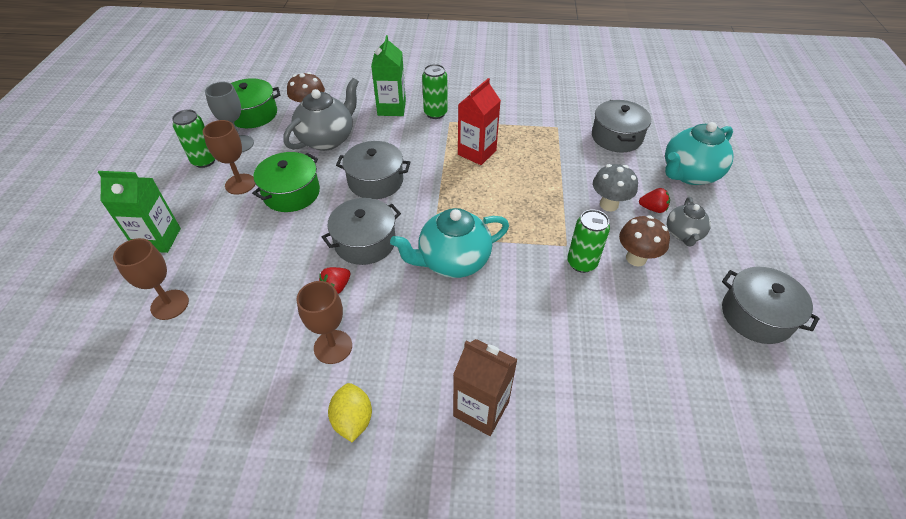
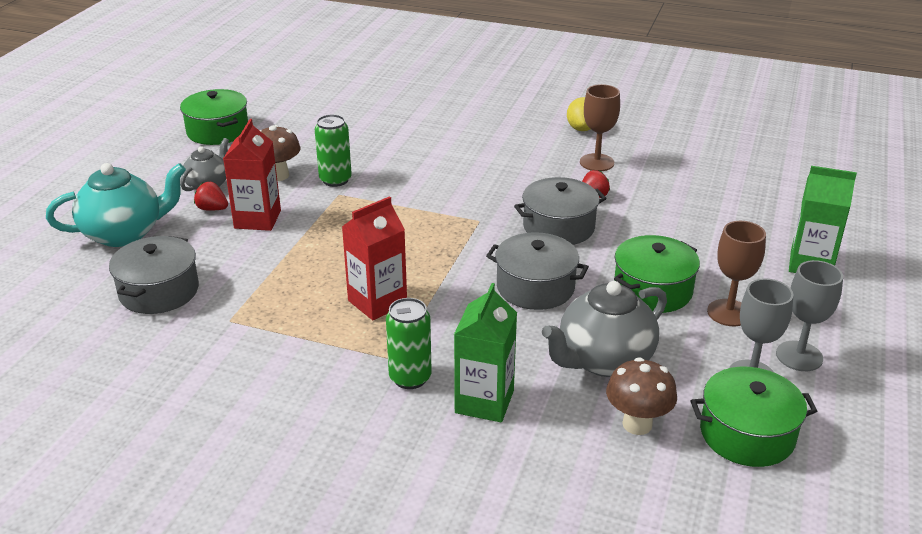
camera: 165 degrees left, 15 degrees down
(170, 304) = (764, 208): brown goblet -> none
(204, 161) = (799, 356): green can -> grey goblet
(452, 261) = (466, 199): turquoise teapot -> none
(481, 409) = (482, 121): brown carton -> none
(609, 205) = (257, 219): grey mushroom -> red carton
(756, 315) = (218, 131): grey pot -> green pot

